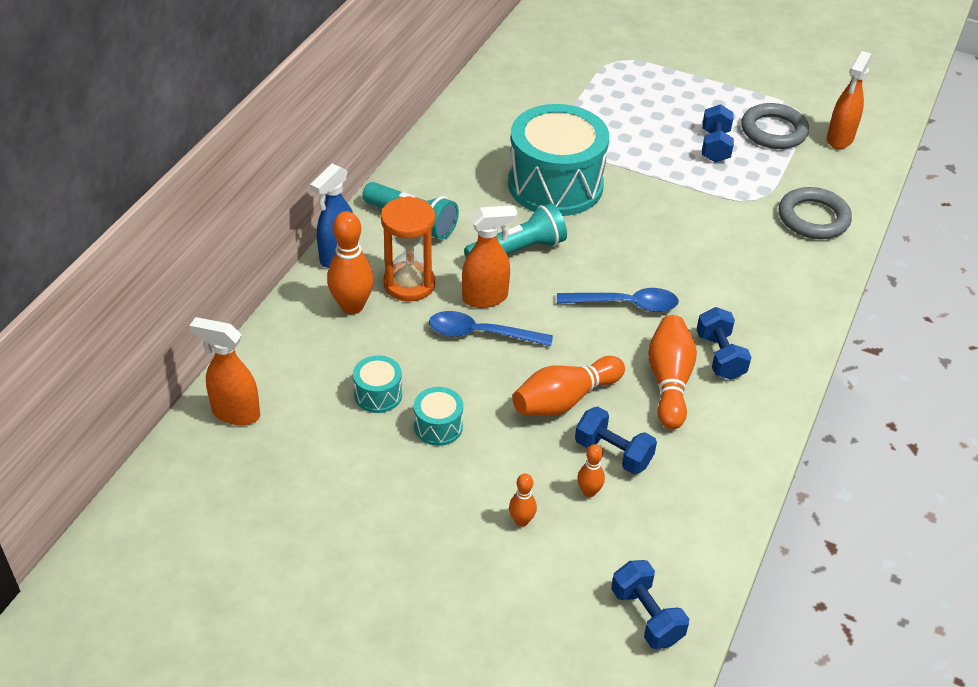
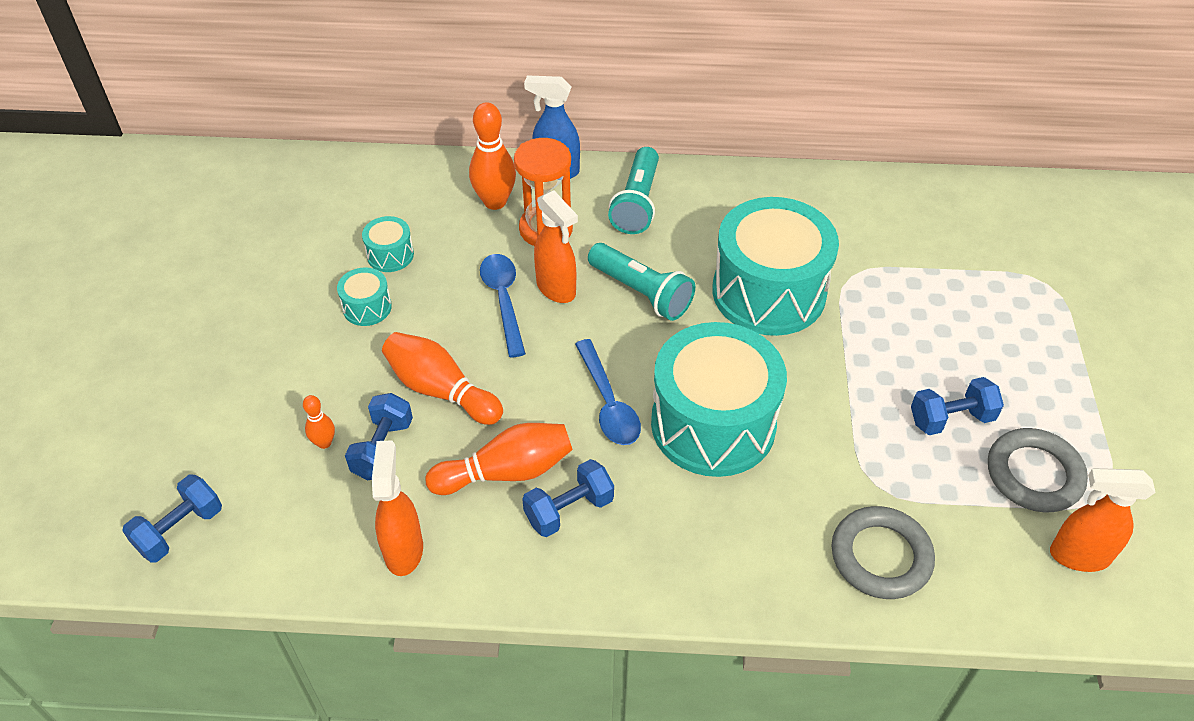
camera: 70 degrees right, 5 degrees up
(235, 413) = (332, 177): orange spray bottle -> orange spray bottle (404, 550)
(521, 521) = (271, 401): orange bowling pin -> none
(670, 256) = (713, 424): none -> turquoise drum

